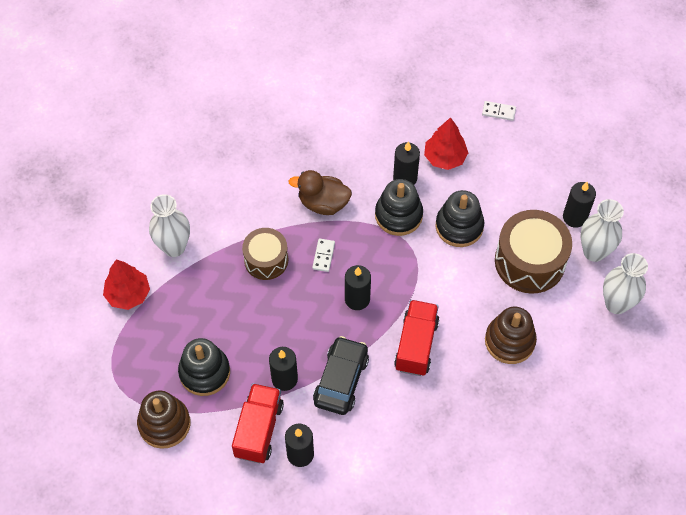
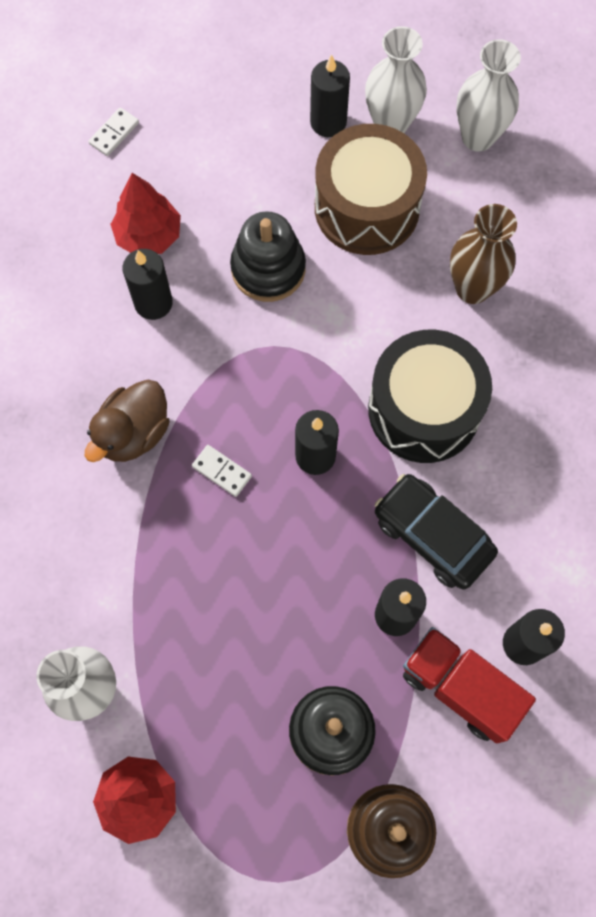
camera: 65 degrees left, 10 degrees up
(266, 260) = (186, 557): brown drum -> none
(398, 215) = (208, 339): black stacking toy -> none
(416, 345) = (424, 409): red truck -> black drum
(509, 341) = (472, 288): brown stacking toy -> brown vase

